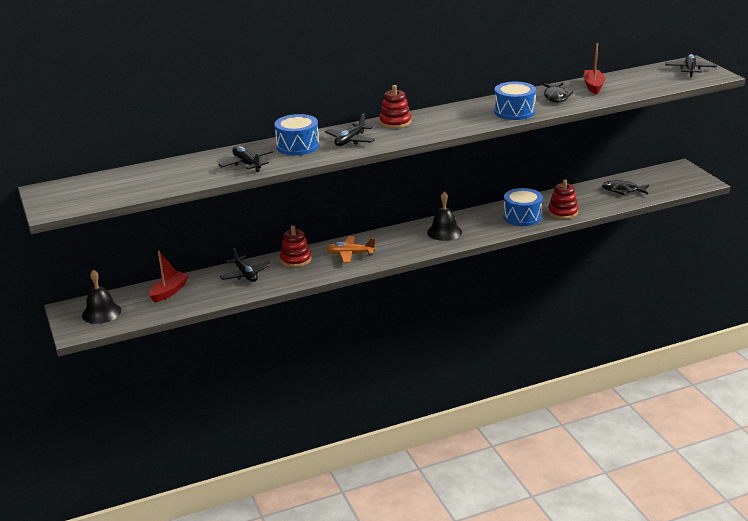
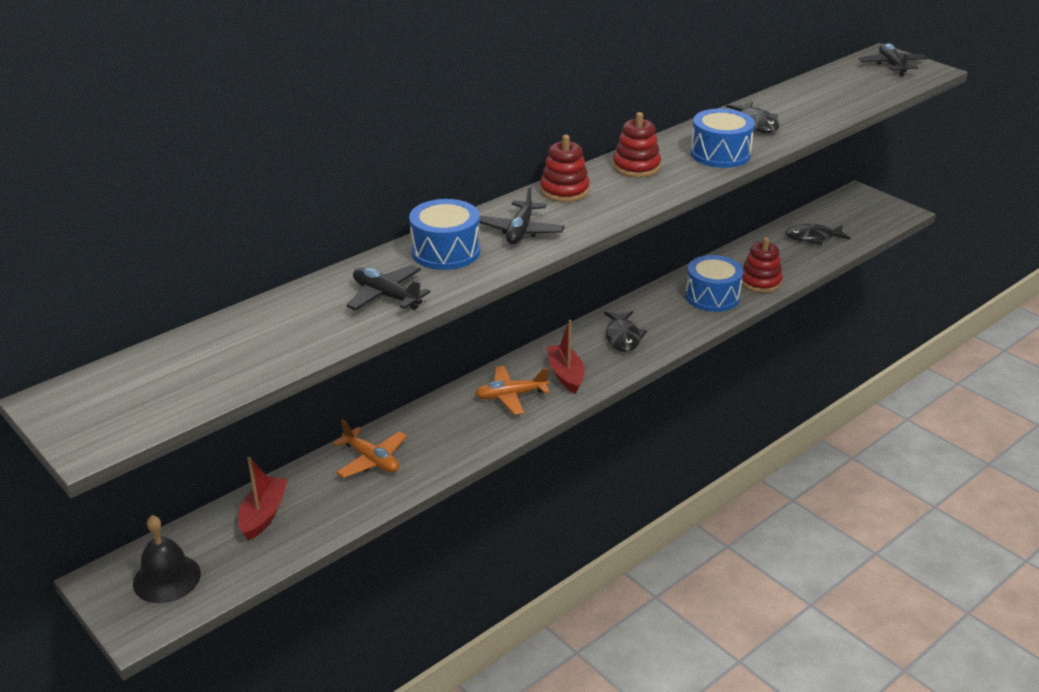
camera: 20 degrees left, 5 degrees up
(246, 274) = (371, 460): black plane -> orange plane
(295, 259) = (434, 419): red stacking toy -> red stacking toy (636, 167)
(444, 232) = (622, 337): black bell -> black fish
(593, 86) = (792, 102): red boat -> red boat (565, 375)

